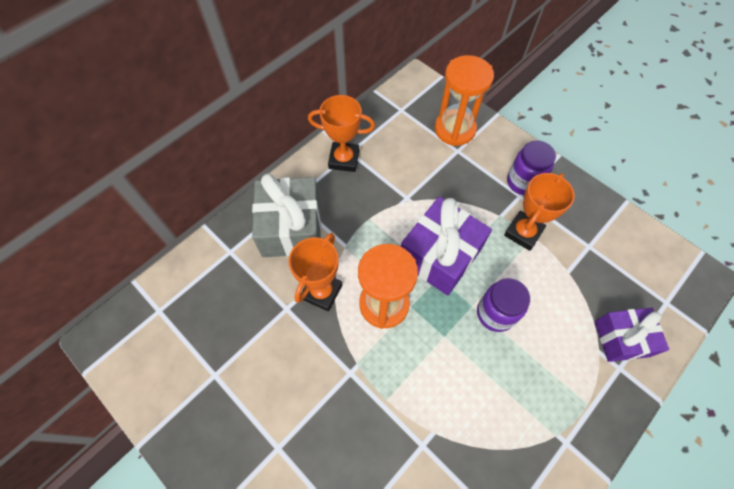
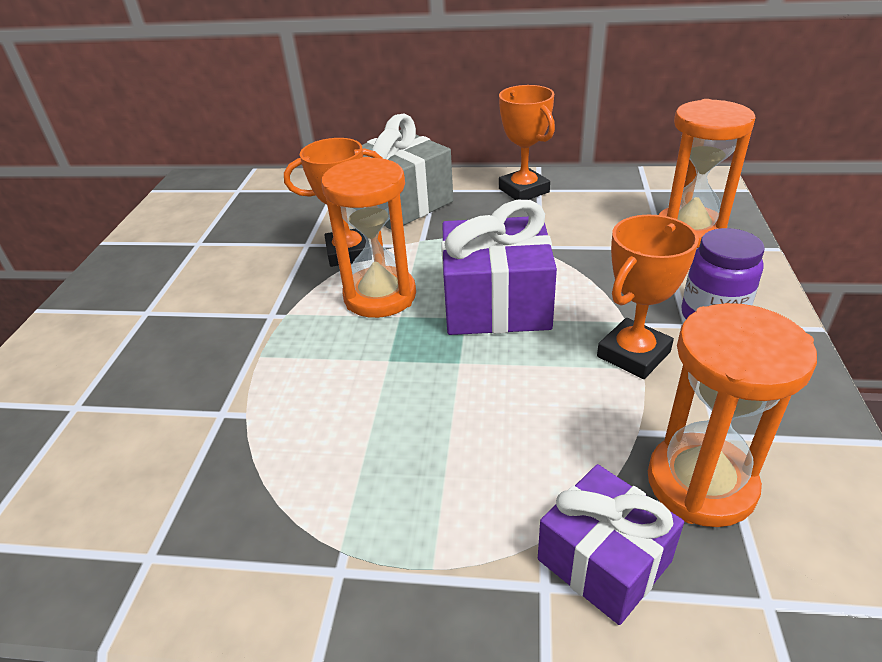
camera: 55 degrees right, 25 degrees down
(495, 313) = (472, 388): purple jar -> none
(523, 232) = (633, 354): orange trophy -> orange trophy turned 45 degrees counterclockwise
(608, 275) = (701, 483): none -> orange hourglass

